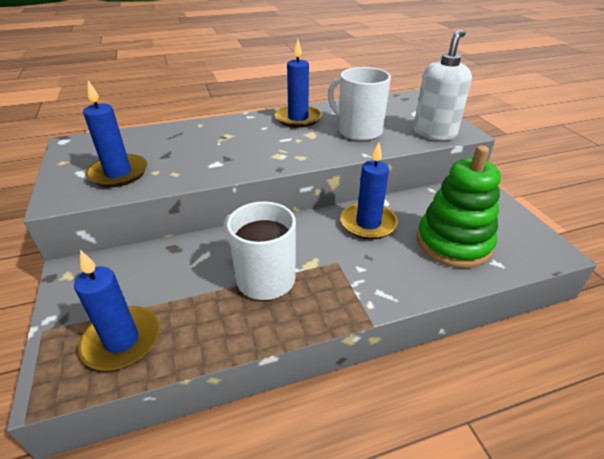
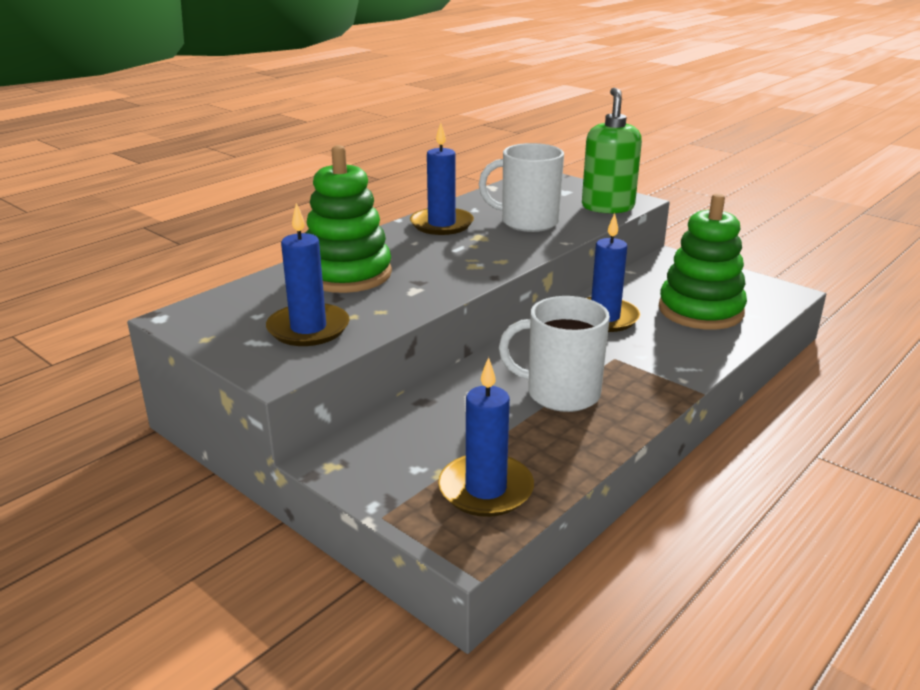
camera: 30 degrees left, 10 degrees down
(193, 140) = (347, 274): none -> green stacking toy
(434, 133) = (607, 207): white soap dispenser -> green soap dispenser

